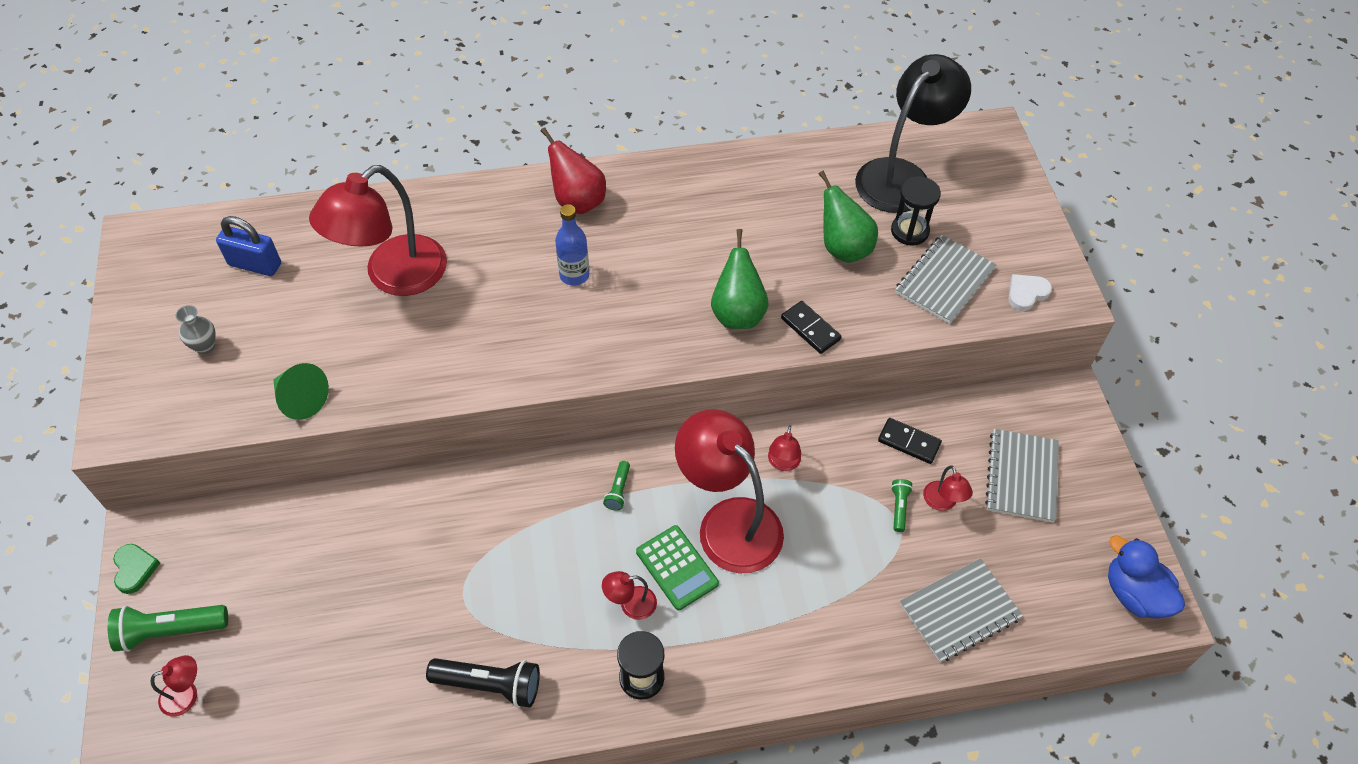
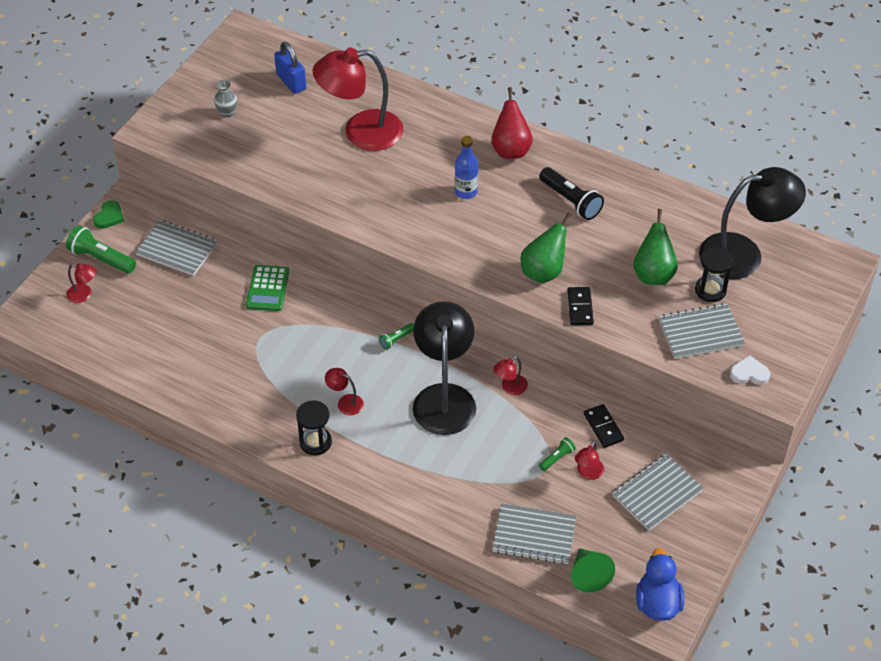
camera: 40 degrees right, 5 degrees down
(262, 553) = (177, 249): none -> grey notebook
(301, 399) = (252, 170): green cone -> green cone (588, 575)
(489, 685) = (233, 391): black flashlight -> black flashlight (570, 201)
(677, 568) = (390, 401): green calculator -> green calculator (268, 288)
(728, 522) = (444, 397): red lamp -> black lamp

